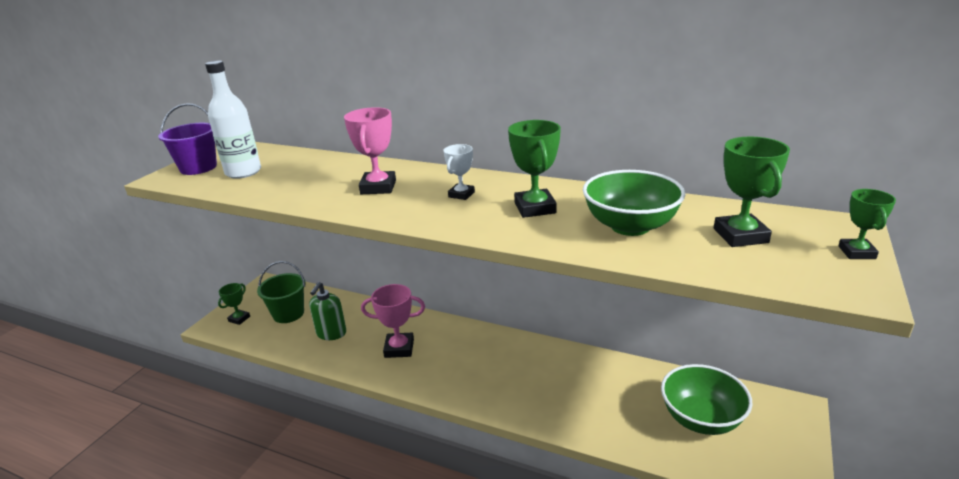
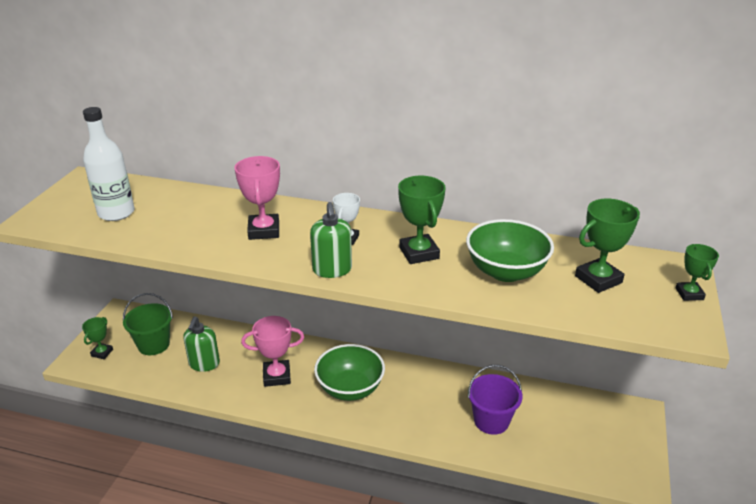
camera: 10 degrees left, 5 degrees up
(198, 168) = (64, 207): purple bucket -> purple bucket (491, 421)
(437, 221) = (332, 270): none -> green soap dispenser
(701, 419) = (561, 428): green bowl -> green bowl (350, 389)
(740, 236) = (598, 279): green trophy -> green trophy turned 75 degrees clockwise

